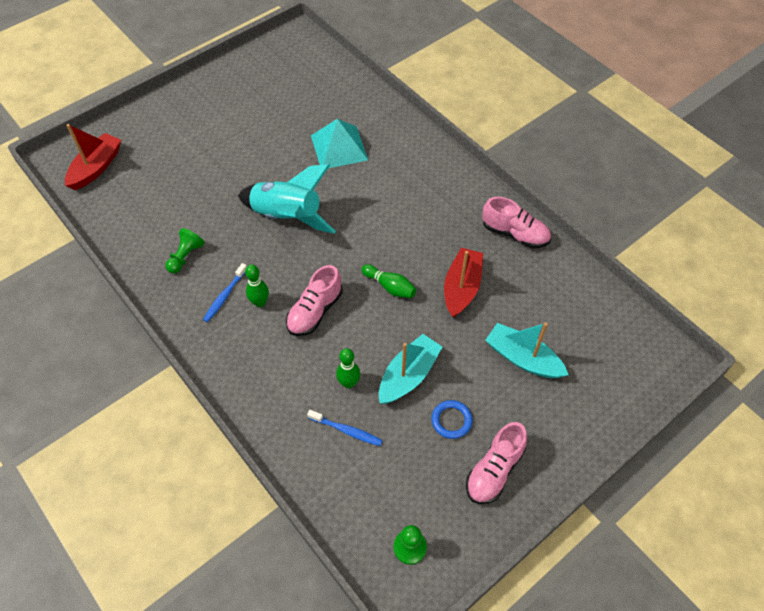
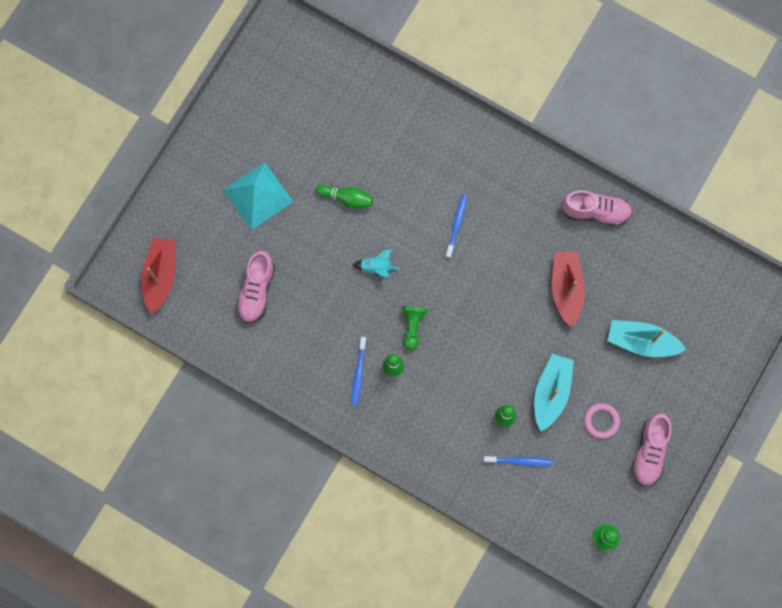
camera: 20 degrees left, 20 degrees up
(185, 256) = (302, 345): green pawn -> green pawn (413, 326)
(287, 217) = (376, 267): turquoise rocket -> turquoise rocket, size x0.42
(315, 311) = (446, 359): pink shoe -> pink shoe (256, 291)
(339, 147) = (390, 166): turquoise pyramid -> turquoise pyramid (258, 195)
(377, 206) = (456, 225): none -> blue toothbrush
(390, 287) = (502, 310): green bowling pin -> green bowling pin (346, 198)
(451, 420) = (601, 421): blue ring -> pink ring

